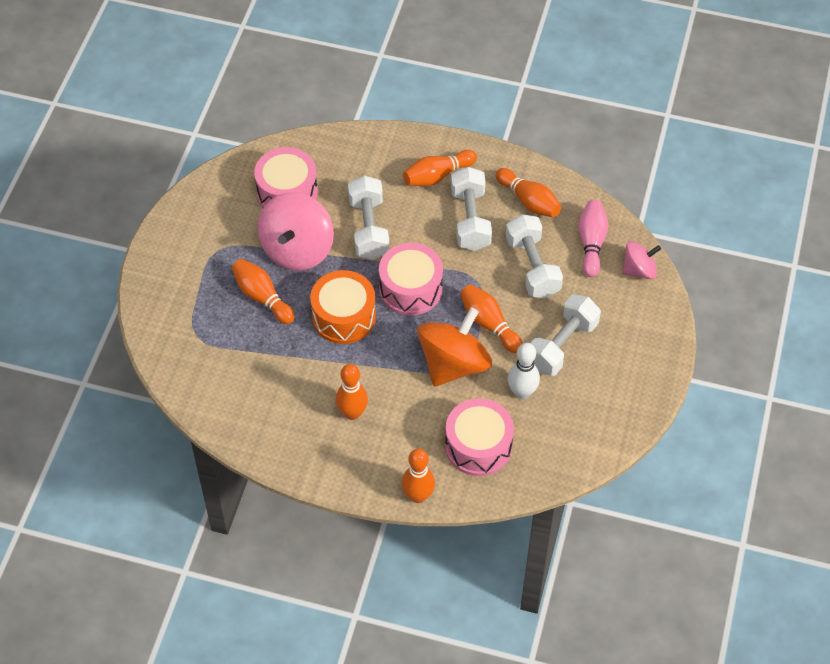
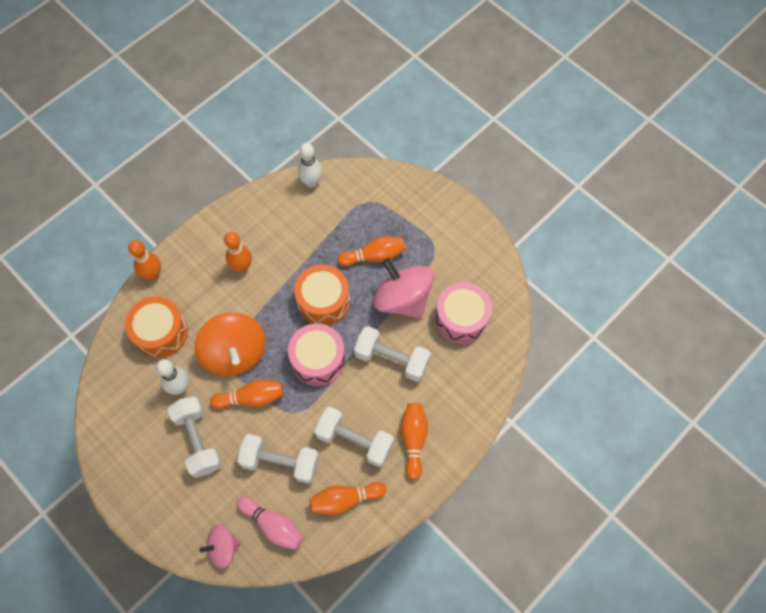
camera: 120 degrees right, 10 degrees up
(203, 403) = (311, 182): none -> white bowling pin
(478, 446) = (160, 333): pink drum -> orange drum
(639, 270) = (223, 548): pink spinning top -> pink spinning top turned 60 degrees clockwise

